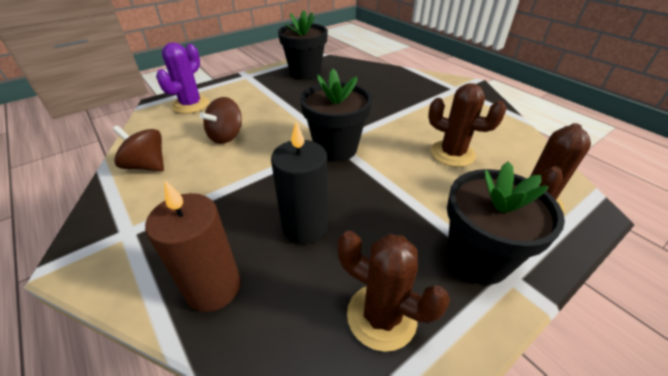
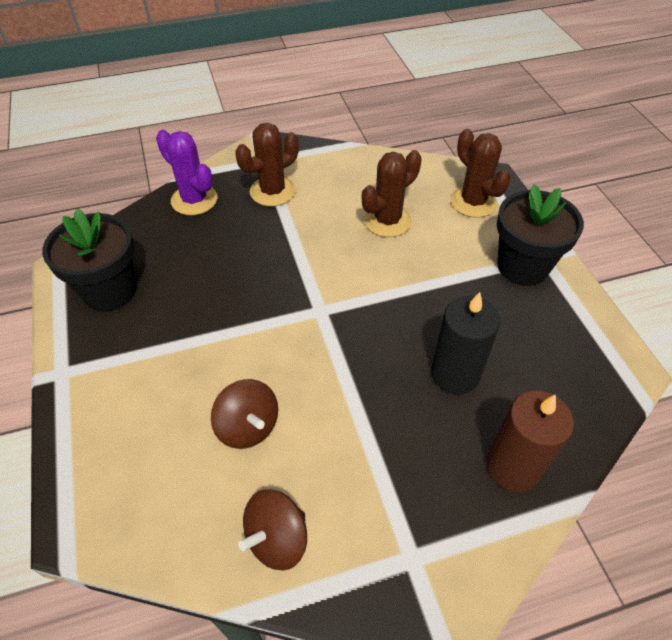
camera: 70 degrees left, 10 degrees up
(191, 105) = (118, 470): purple cactus -> purple cactus (194, 200)
(335, 148) = (334, 312): black flower pot -> none
(381, 316) = (564, 347): brown cactus -> brown cactus (272, 191)

